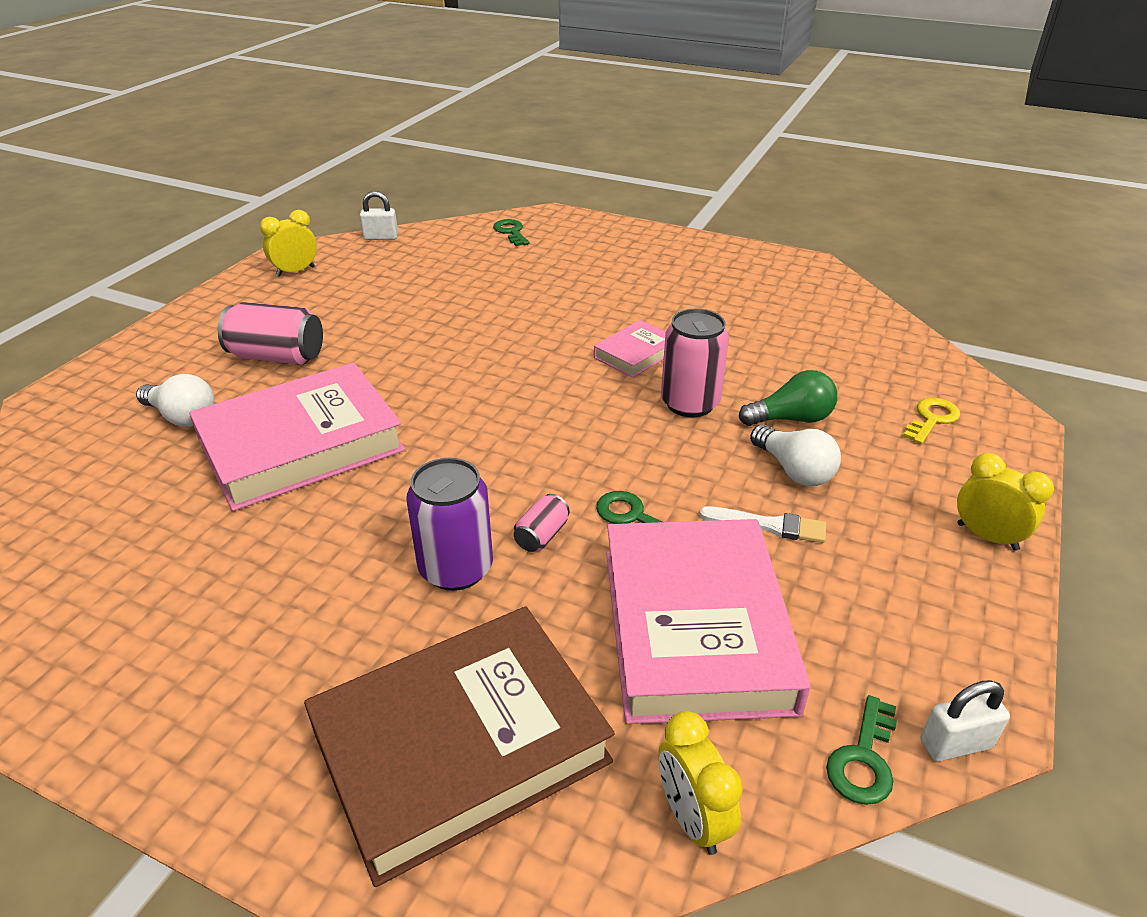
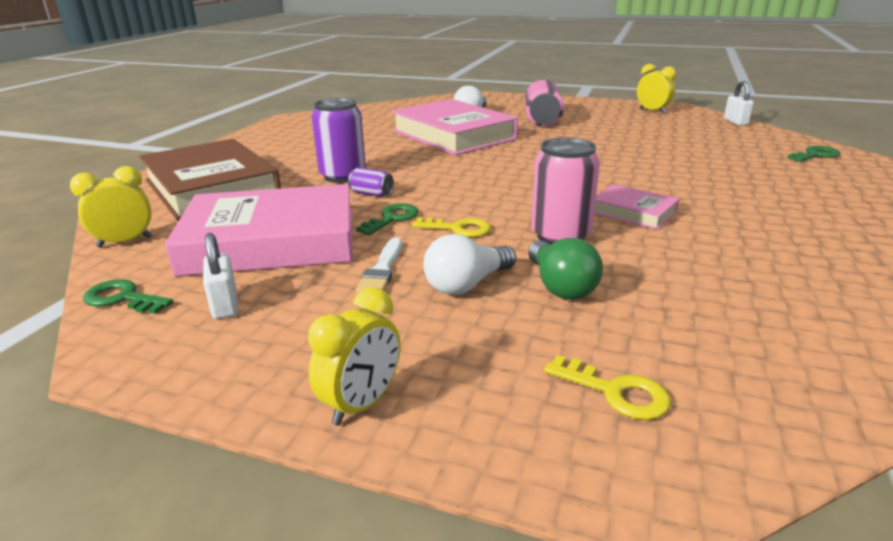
camera: 85 degrees right, 10 degrees down
(542, 536) = (371, 194): pink can -> purple can
(667, 466) = (458, 229): none -> yellow key
(955, 744) = (106, 341): white padlock -> white padlock (225, 305)

